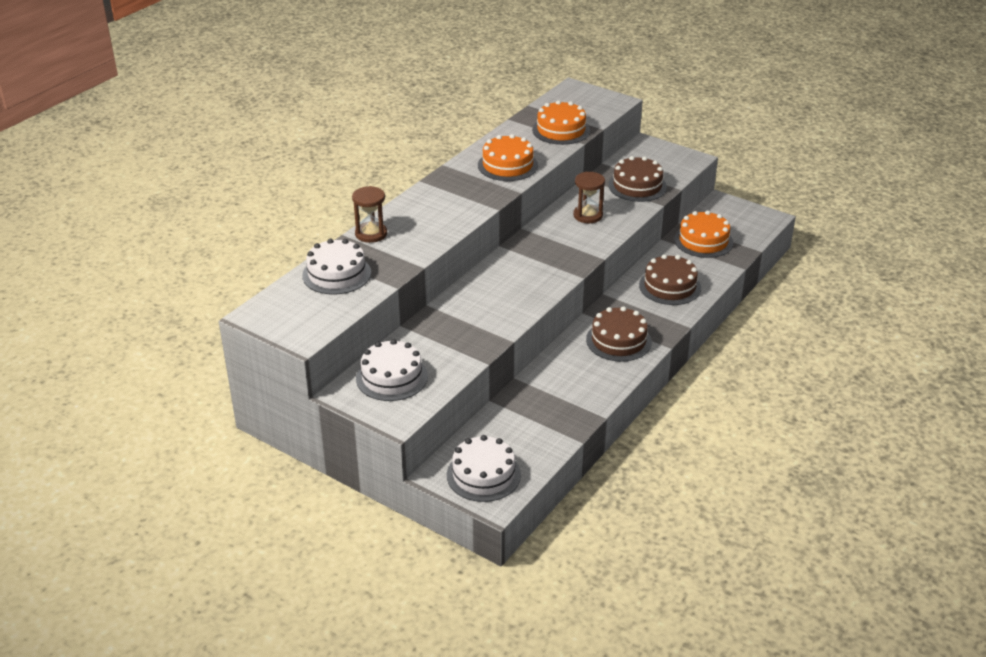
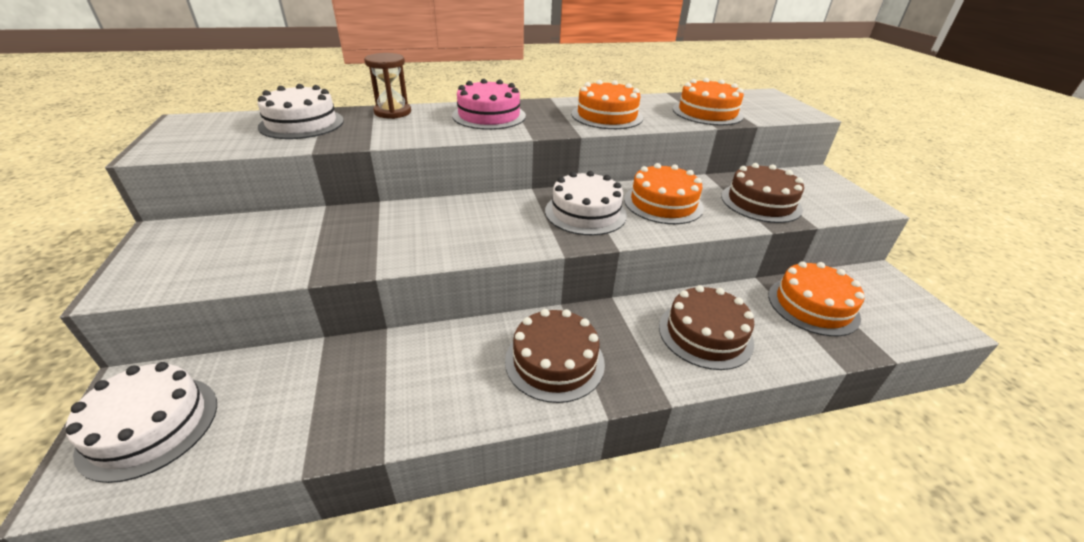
camera: 40 degrees right, 0 degrees up
(392, 377) = (217, 243): white cake -> white cake (585, 213)
(437, 204) = (489, 115): none -> pink cake
(588, 215) = (663, 203): brown hourglass -> orange cake

